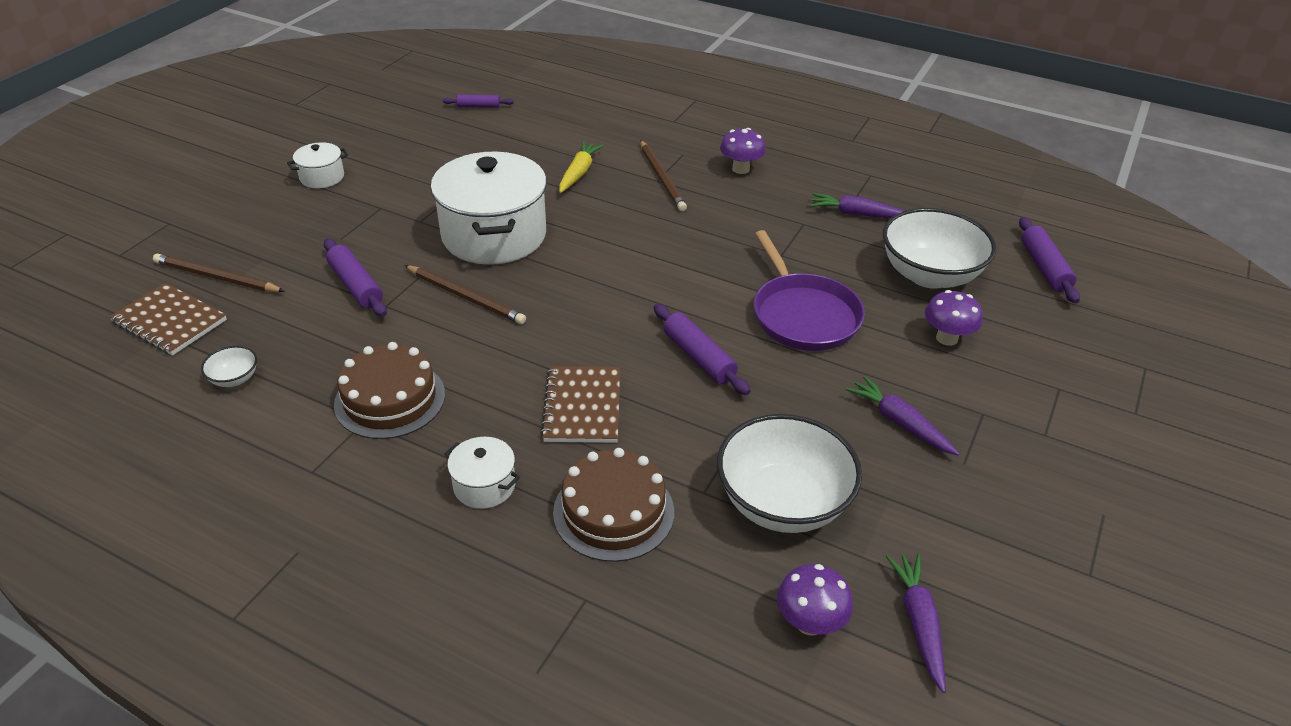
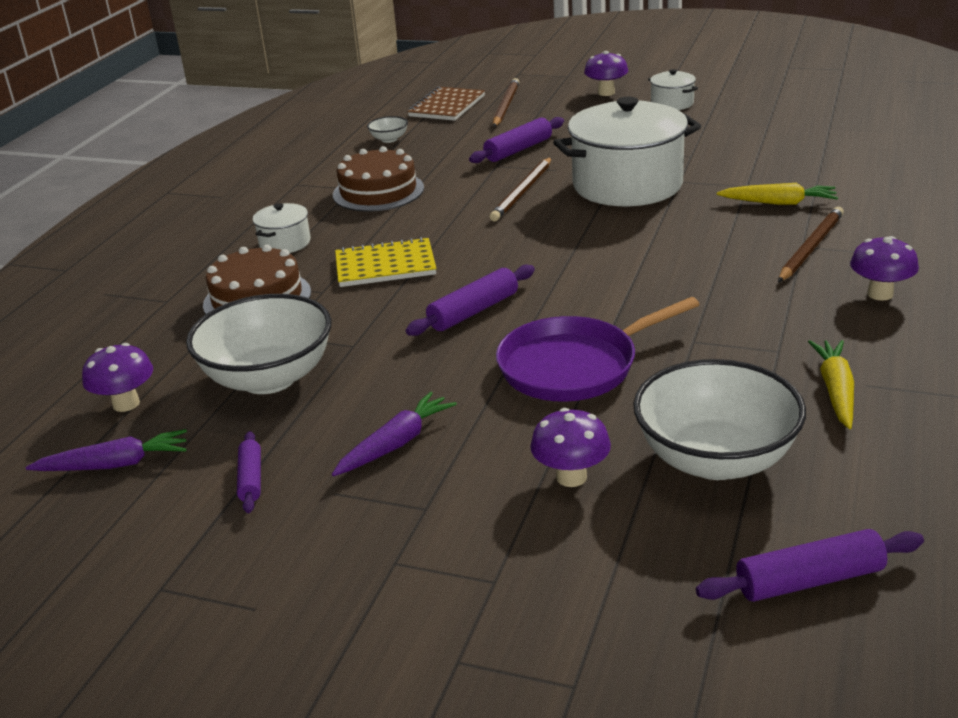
camera: 85 degrees right, 10 degrees down
(251, 208) = (606, 93): none -> purple mushroom
(478, 106) = (871, 133): purple rolling pin -> purple rolling pin (251, 479)
(582, 406) = (385, 266): brown notebook -> yellow notebook
(661, 177) = (810, 248): brown pencil -> brown pencil turned 150 degrees clockwise
(857, 214) = (835, 390): purple carrot -> yellow carrot

